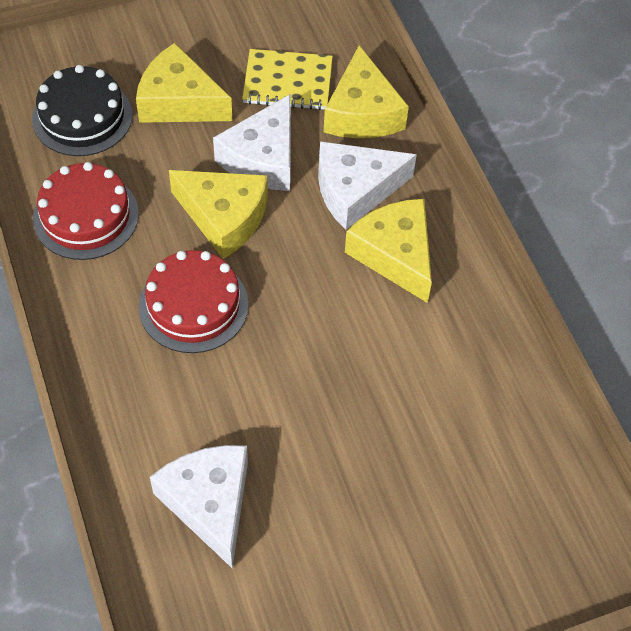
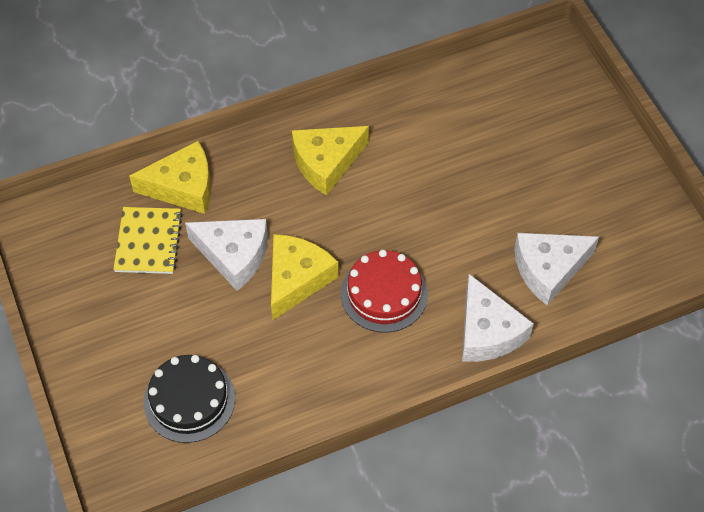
camera: 90 degrees left, 0 degrees up
(86, 216) = (301, 382): red cake -> none
(179, 101) = (170, 323): yellow cheese -> none
(355, 190) = (265, 190): white cheese -> white cheese (487, 332)

